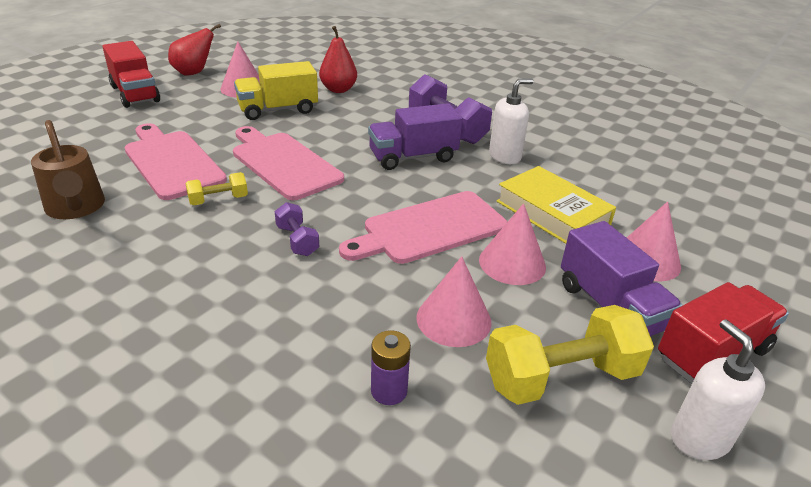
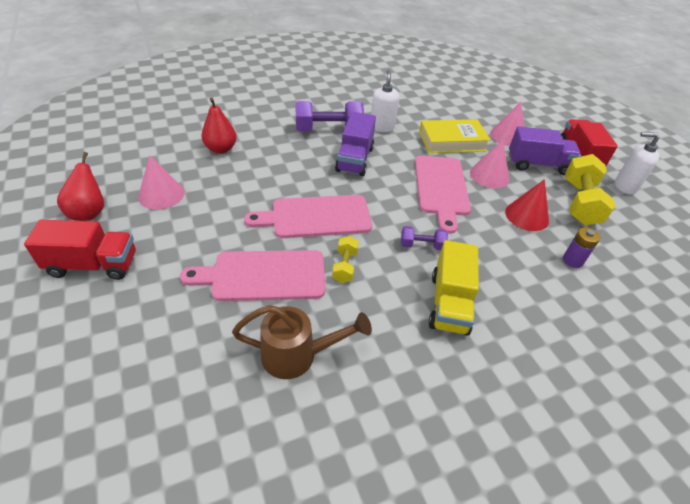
camera: 60 degrees left, 10 degrees up
(278, 110) = (225, 190): yellow truck -> yellow truck (449, 303)
(453, 319) = (527, 216): pink cone -> red cone

